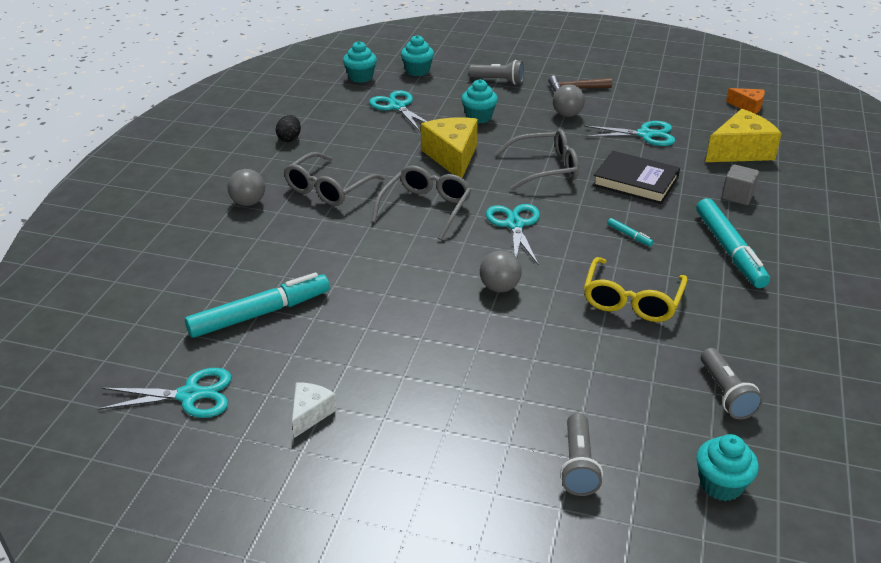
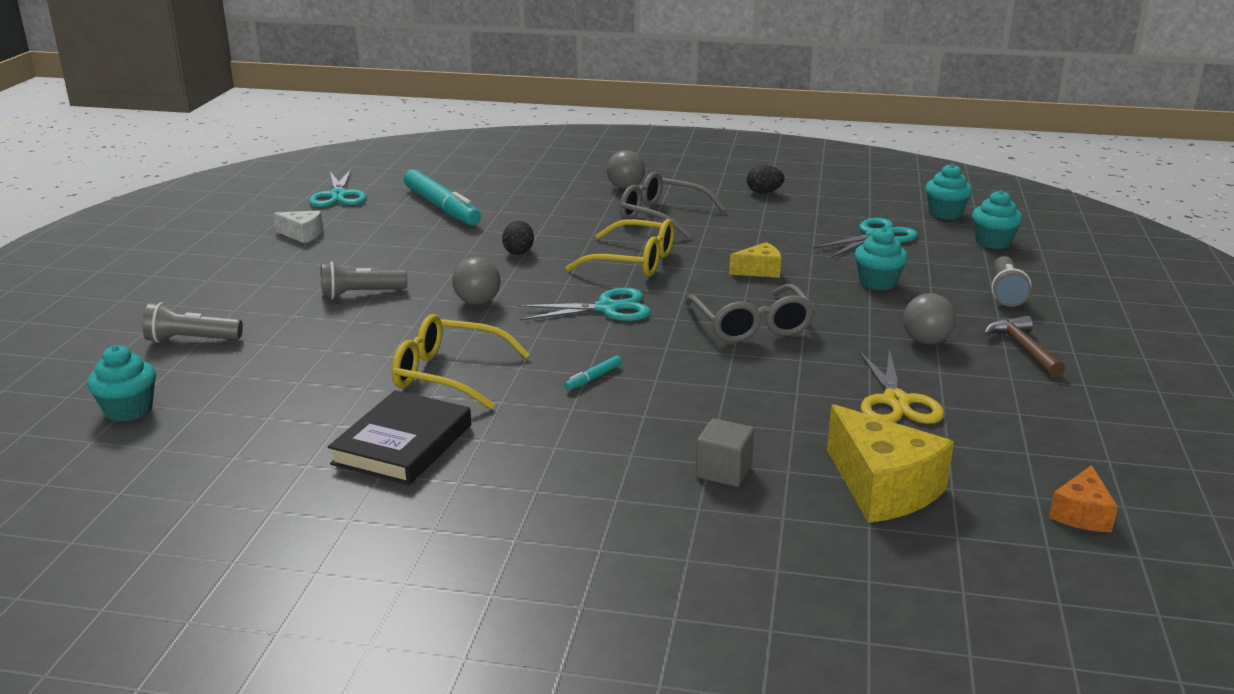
camera: 85 degrees right, 10 degrees down
(392, 265) = (518, 252): none -> black egg
(426, 208) = (634, 262): grey glasses -> yellow glasses
(452, 157) = (759, 271): yellow cheese -> yellow cheese, size x0.54
(635, 182) = (739, 387): black book -> black book (402, 444)
(645, 134) = (896, 401): turquoise scissors -> yellow scissors
(725, 393) = (263, 423): grey flashlight -> grey flashlight (360, 294)
(729, 250) = (564, 451): turquoise marker -> none

